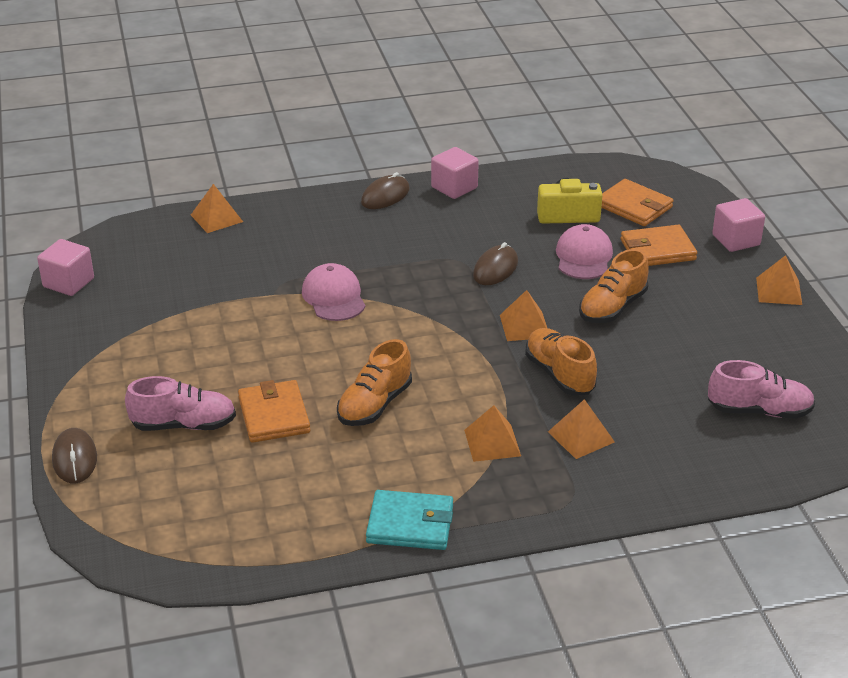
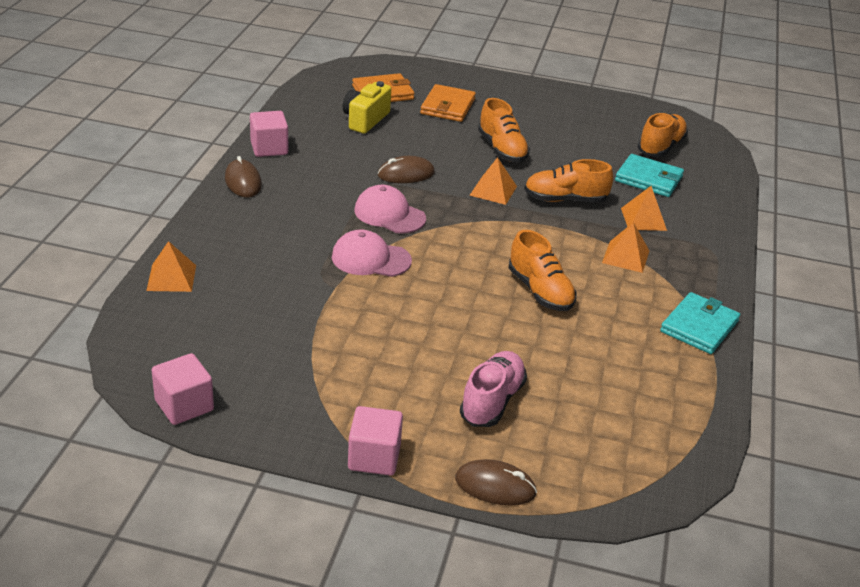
camera: 65 degrees left, 0 degrees up
(274, 415) = (515, 346): orange wallet -> none
(495, 269) = (406, 174): brown mouse -> brown mouse turned 75 degrees counterclockwise
(583, 257) = (427, 135): pink cap -> pink cap (389, 214)
(672, 419) = (648, 179): none -> turquoise wallet
(736, 240) = (465, 77): pink cube -> pink cube (374, 457)
(759, 411) = (660, 147): pink shoe -> orange shoe
(779, 291) = (537, 88): orange pyramid -> none

